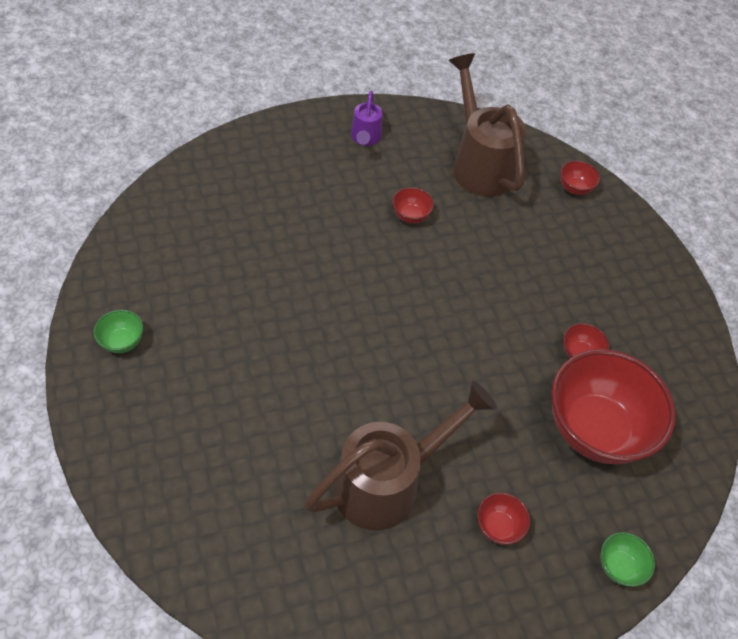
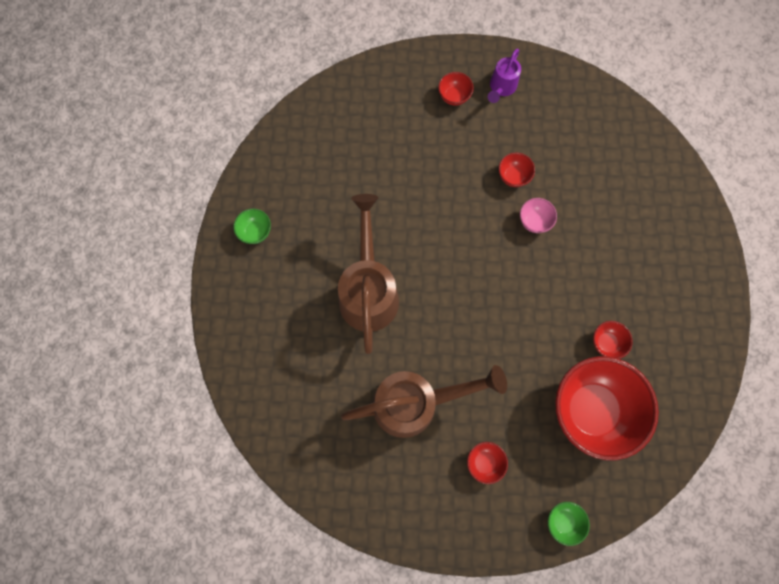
camera: 25 degrees right, 20 degrees up
(450, 253) = (534, 221): none -> pink bowl
(479, 164) = (593, 138): brown watering can -> brown watering can (368, 290)
(574, 188) = (669, 184): red bowl -> red bowl (454, 96)

